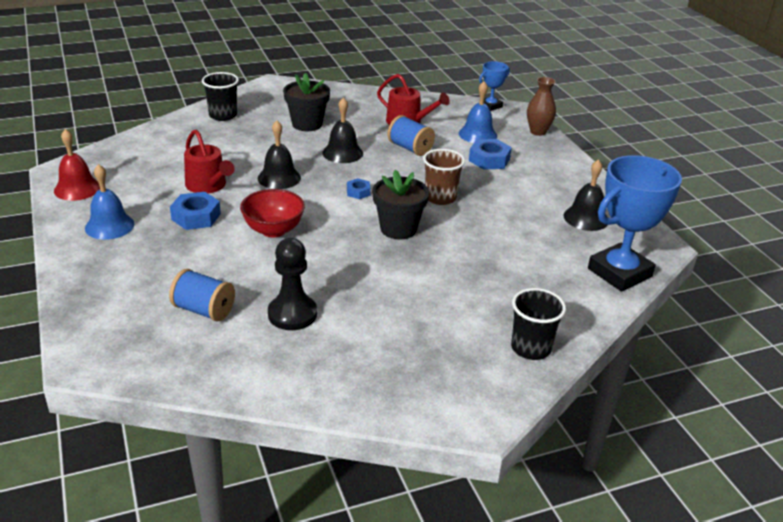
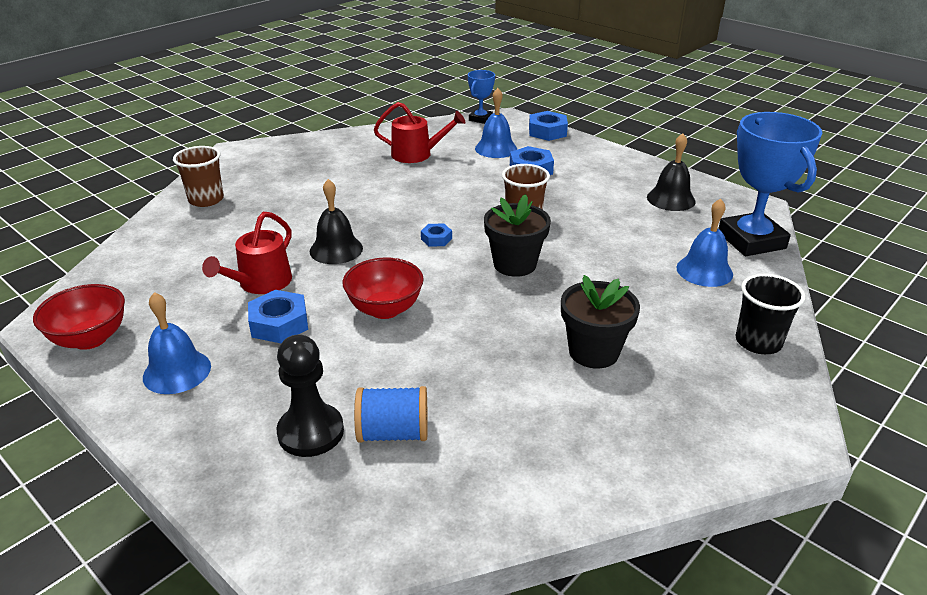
camera: 25 degrees left, 0 degrees up
(77, 188) = (90, 339): red bell -> red bowl
(208, 185) = (261, 283): red watering can -> red watering can turned 90 degrees clockwise
(223, 115) = (206, 200): black cup -> brown cup
(292, 314) = (498, 398): black pawn -> black pawn (311, 432)
(307, 124) = (313, 184): black flower pot -> black flower pot (593, 352)
(342, 153) = (380, 203): black bell -> none
(410, 148) = (444, 179): blue spool -> none
(538, 131) = (547, 131): brown vase -> blue nut
(548, 282) = (704, 271): none -> blue bell
(619, 273) = (751, 240): blue trophy -> blue trophy turned 45 degrees counterclockwise

